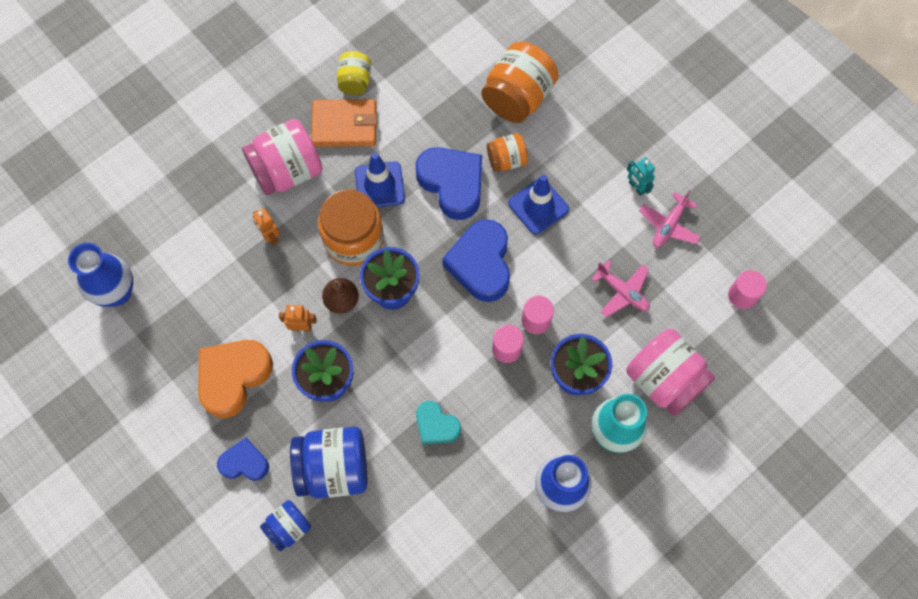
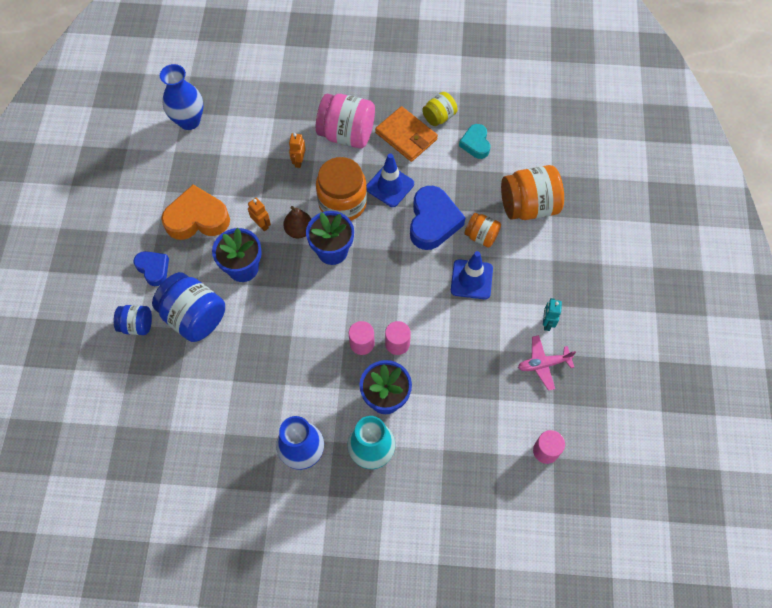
camera: 45 degrees right, 5 degrees down
(436, 425) = (274, 348): turquoise heart -> turquoise heart (475, 144)
(481, 264) = (400, 281): blue heart -> none
(622, 292) = (469, 376): pink plane -> none
(664, 380) = (437, 453): pink jar -> none

